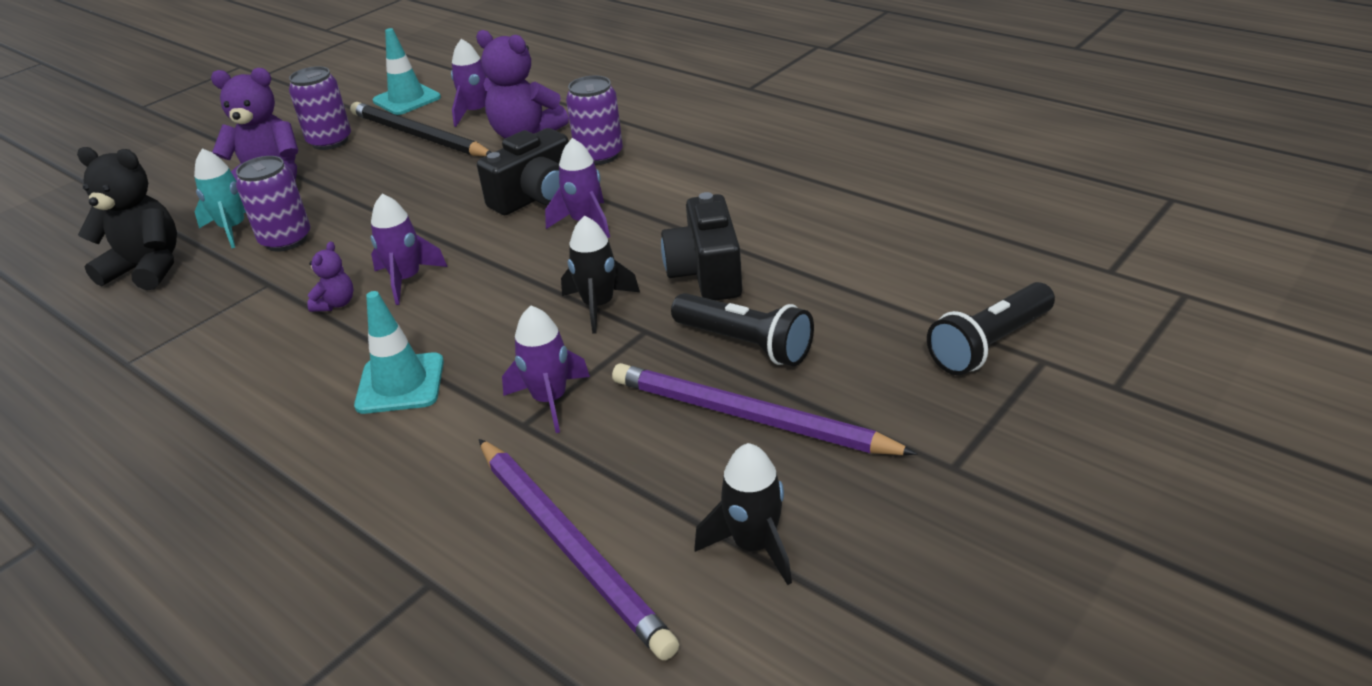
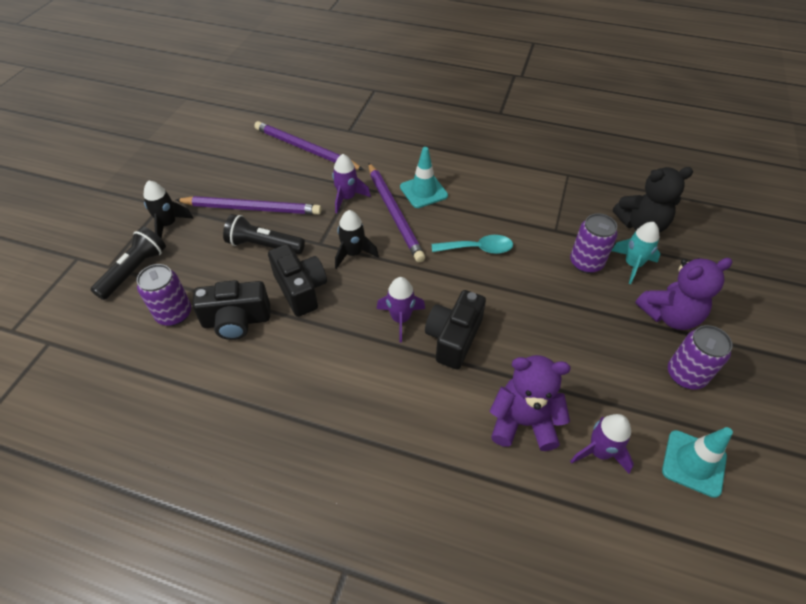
camera: 155 degrees right, 15 degrees up
(336, 304) = (501, 225): purple teddy bear -> none
(406, 280) = (478, 249): purple rocket -> turquoise spoon
(418, 136) = (617, 400): black pencil -> none
(485, 355) = (394, 213): none -> purple pencil
(599, 155) = (437, 402): purple can -> purple can (174, 314)
(754, 545) = (238, 162): black rocket -> black rocket (168, 224)
(814, 253) = (236, 321): none -> black camera

